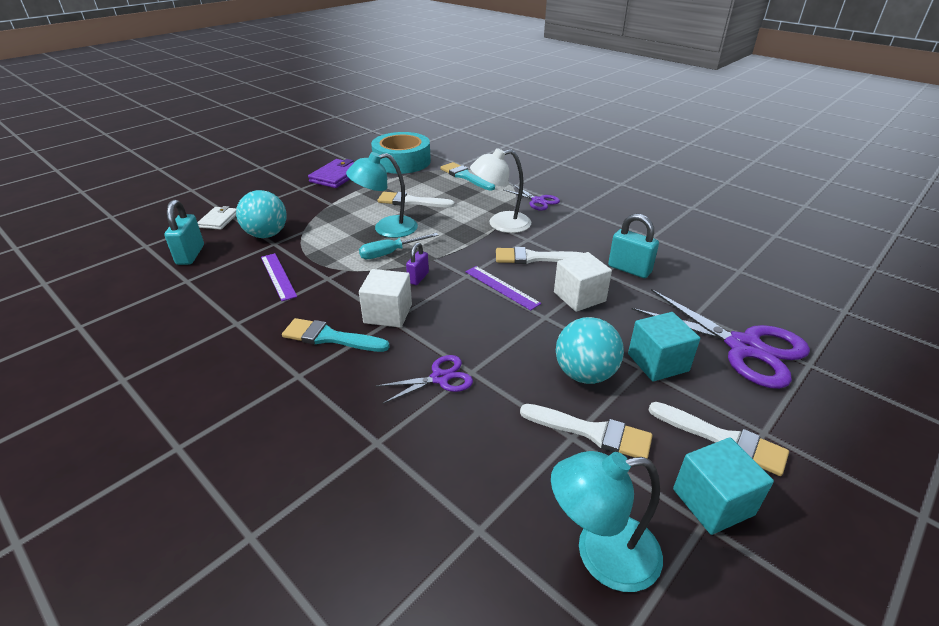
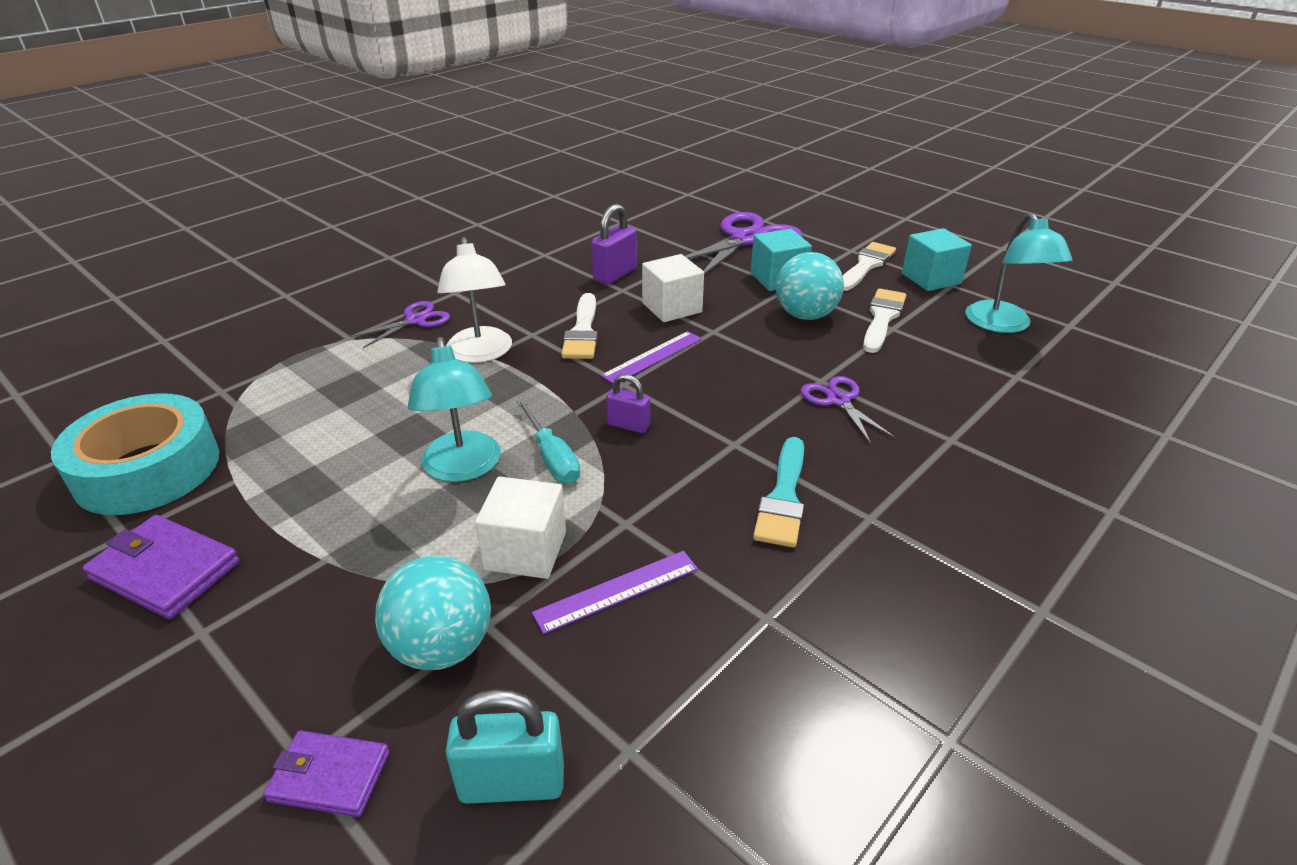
camera: 90 degrees left, 0 degrees up
(219, 220) = (329, 776): white wallet -> purple wallet
(388, 313) = (720, 448): white cube -> white cube (526, 551)
(411, 201) = (363, 444): white brush -> none
(465, 176) = (283, 385): turquoise brush -> none
(629, 269) = (615, 274): turquoise padlock -> purple padlock

